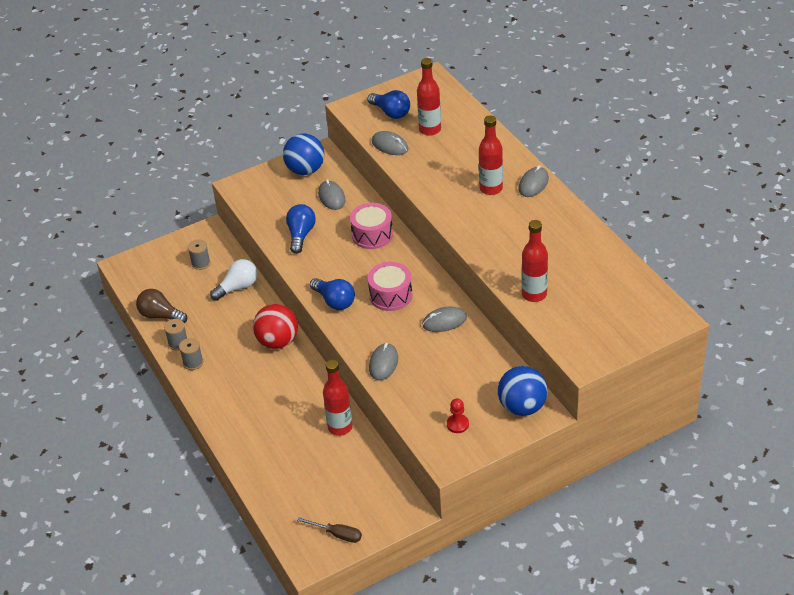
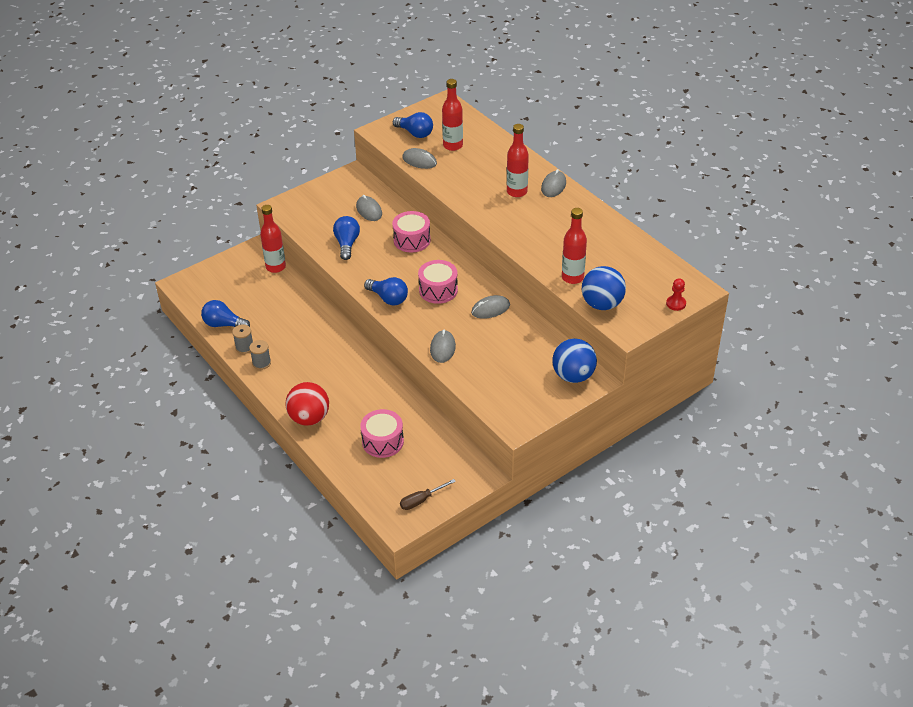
camera: 10 degrees left, 0 degrees up
(160, 315) = (224, 324): brown light bulb -> blue light bulb
(201, 263) = (253, 277): grey spool -> none
(238, 287) = (291, 295): white light bulb -> none
(278, 341) = (336, 339): red ball -> red ball (309, 418)
(305, 170) = (341, 189): blue ball -> blue ball (602, 304)
(307, 463) = (383, 441): none -> pink drum
(337, 534) = (421, 500): brown screwdriver -> brown screwdriver turned 135 degrees clockwise
(340, 427) = (407, 408): red bottle -> red bottle (276, 267)
(457, 424) = (519, 395): red pawn -> red pawn (676, 304)

